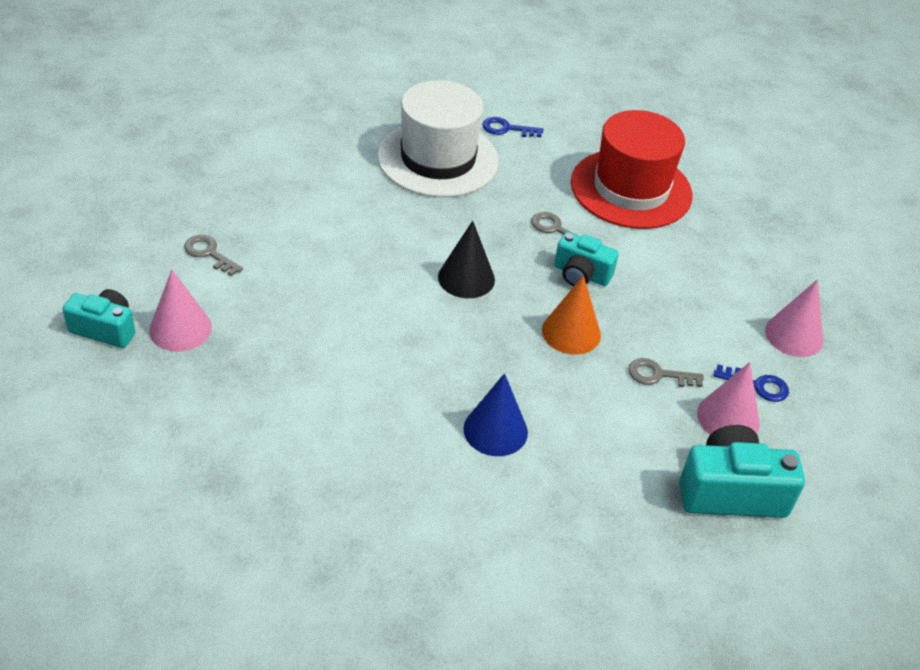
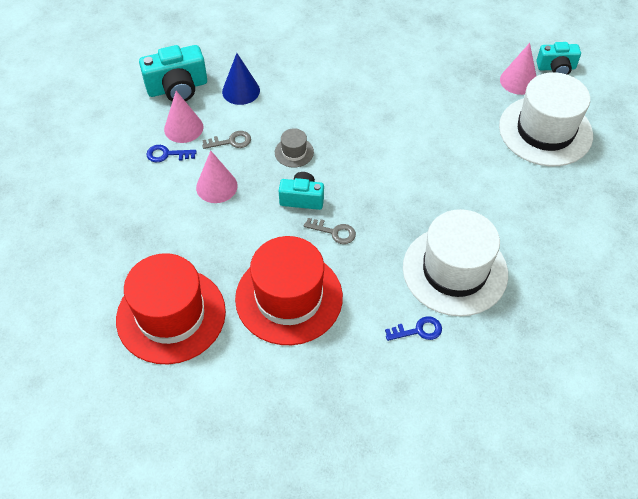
camera: 165 degrees right, 10 degrees up
(209, 253) = (545, 131): grey key -> white hat
(466, 278) = (377, 169): black cone -> none
(495, 430) = (315, 81): blue cone -> blue cone (241, 91)
(571, 332) = (294, 152): orange cone -> grey hat
(765, 211) = (171, 315): none -> red hat
(794, 335) = (143, 199): pink cone -> pink cone (216, 186)

